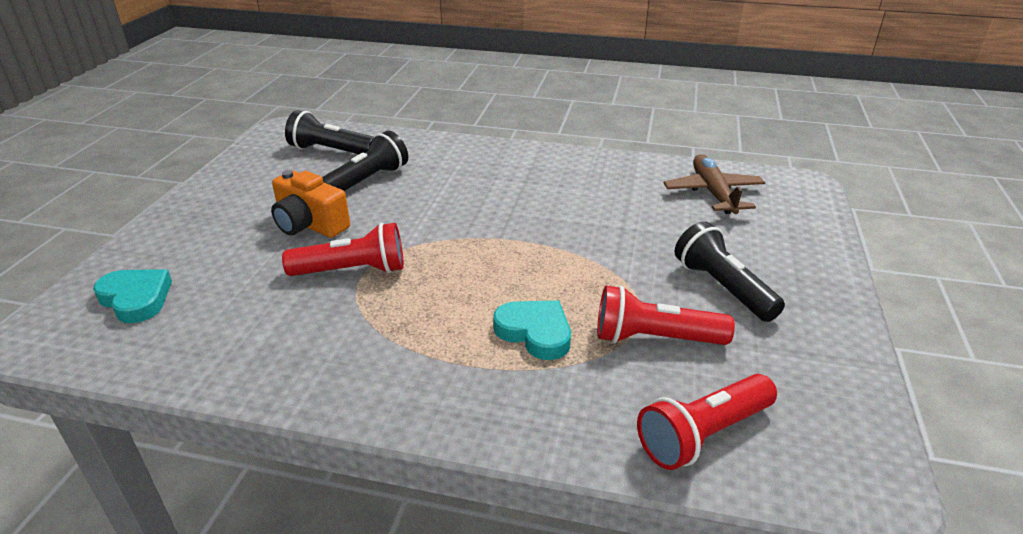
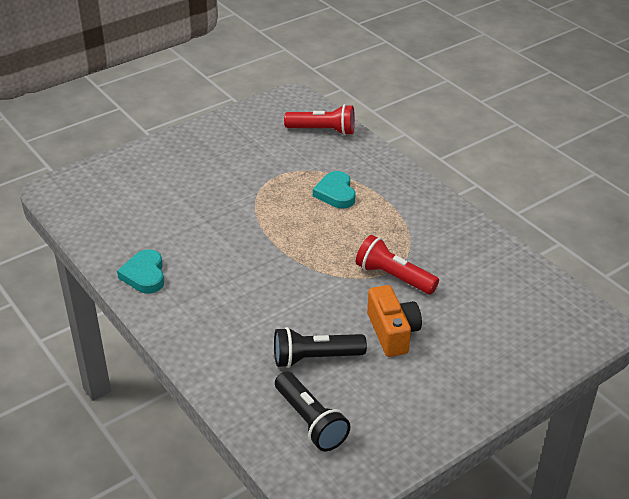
camera: 140 degrees left, 5 degrees up
(136, 299) = (535, 326): turquoise heart -> turquoise heart (144, 275)
(654, 338) = (287, 164): red flashlight -> none
(713, 193) = (115, 212): brown plane -> none
(722, 287) = (219, 166): black flashlight -> none

